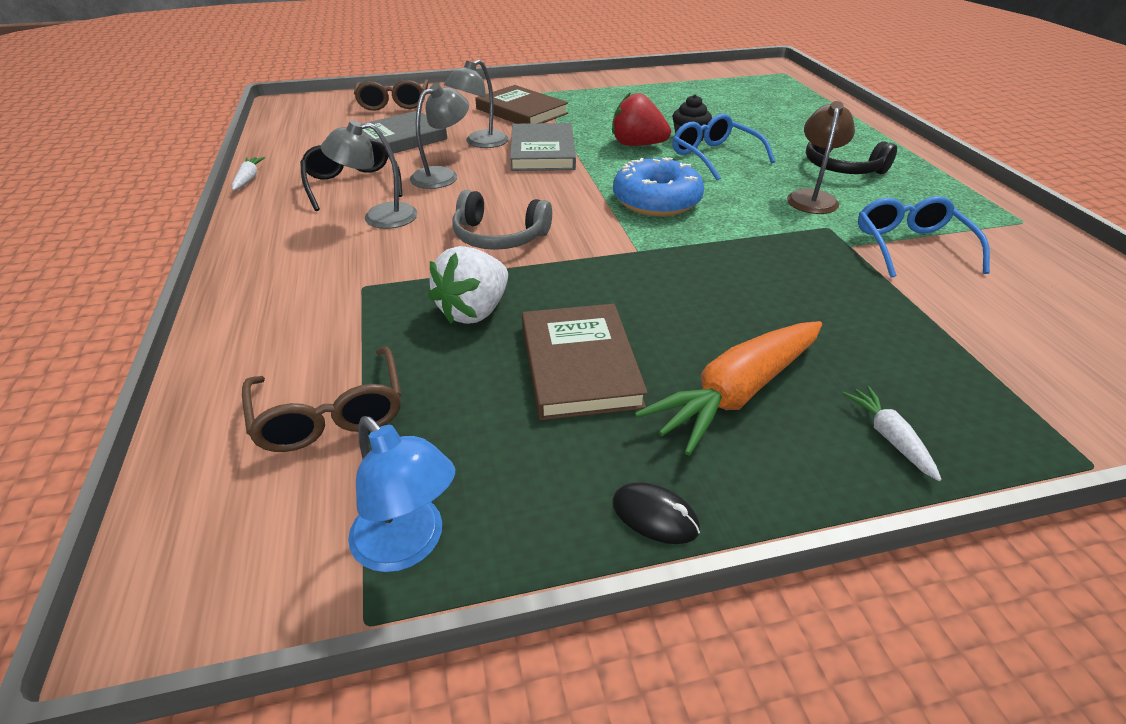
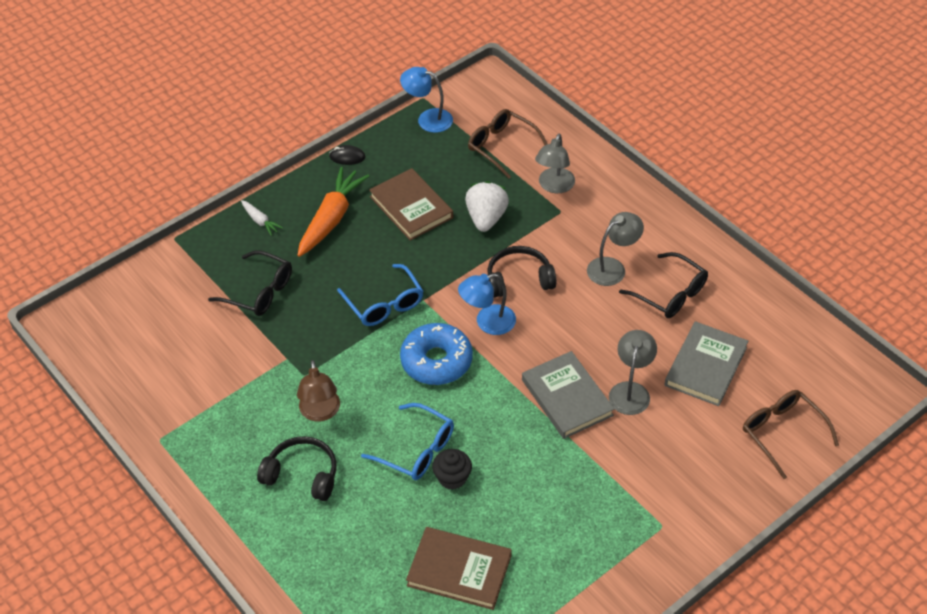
camera: 155 degrees right, 10 degrees up
(248, 179) = (750, 270): white carrot -> none
(442, 175) = (617, 331): grey lamp -> grey lamp (554, 186)
(499, 237) = (519, 279): grey headphones -> black headphones
(521, 111) = (644, 470): brown book -> brown book (459, 570)
(573, 213) = (487, 322): none -> blue lamp
(637, 145) = (493, 444): red strawberry -> none
(892, 325) = (258, 291): none -> black glasses
(911, 247) = (245, 373): blue glasses -> blue glasses (384, 303)

